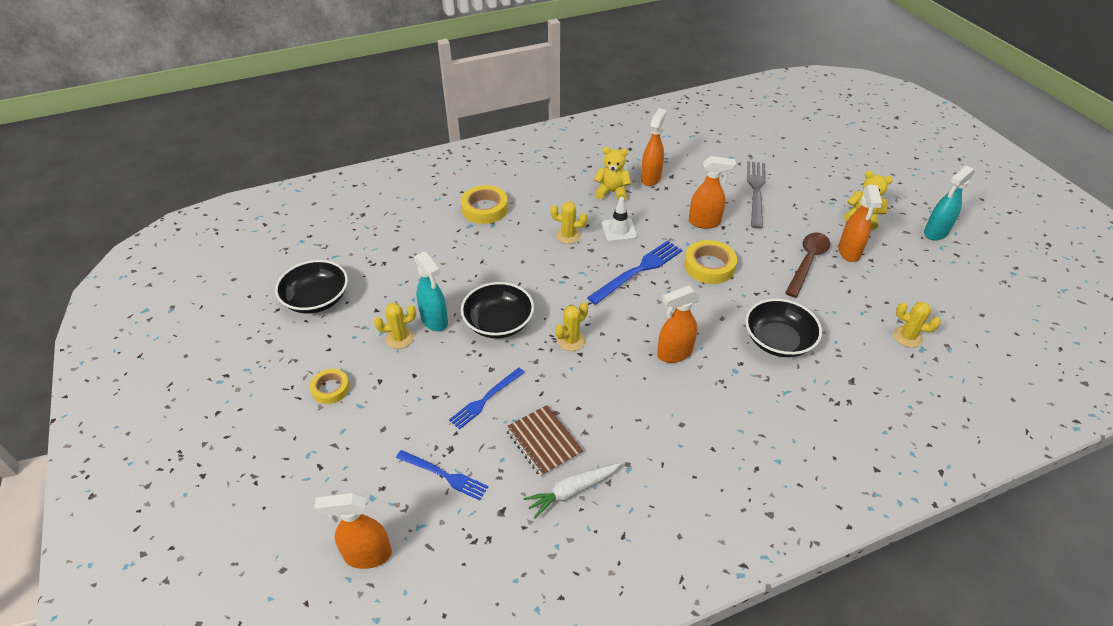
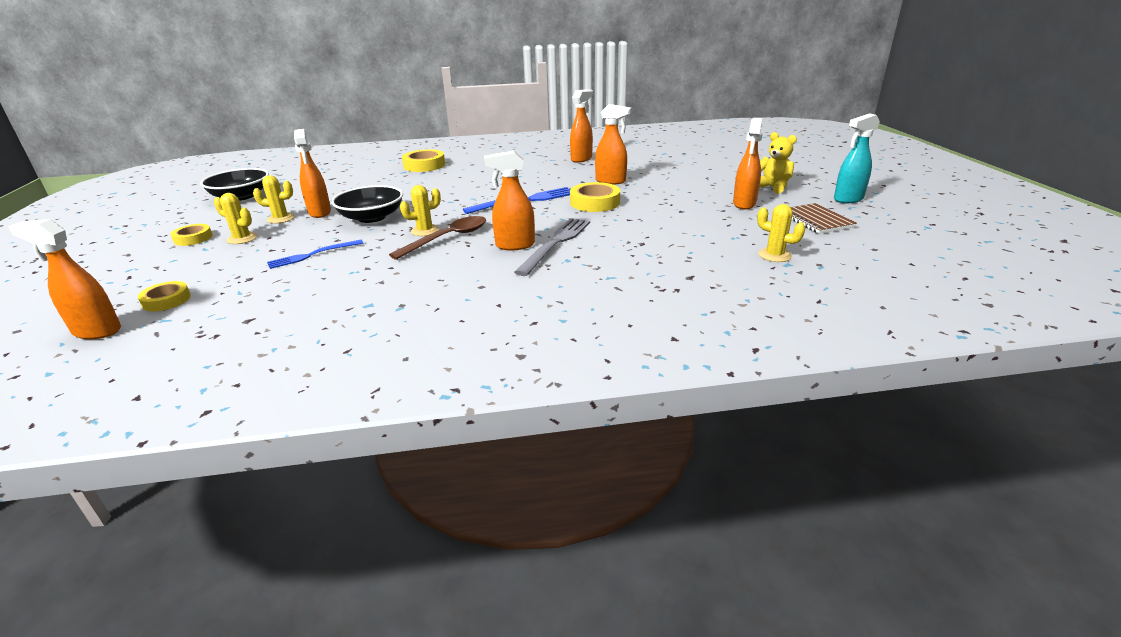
camera: 15 degrees right, 15 degrees down
(395, 497) = (166, 300): none -> yellow tape
(434, 321) = (320, 212): turquoise spray bottle -> orange spray bottle
(444, 475) = (224, 293): blue fork -> none
(544, 442) = (336, 283): brown notebook -> brown notebook (816, 220)
(568, 236) = (480, 181): yellow cactus -> yellow cactus (242, 238)
(572, 491) = (328, 315): white carrot -> none
(612, 192) = (540, 163): yellow teddy bear -> none
(619, 230) = (528, 180): white traffic cone -> none
(756, 191) = (674, 169): grey fork -> grey fork (556, 243)
(778, 341) = (628, 246): black bowl -> none
(807, 262) = (696, 206): brown spoon -> brown spoon (448, 238)

